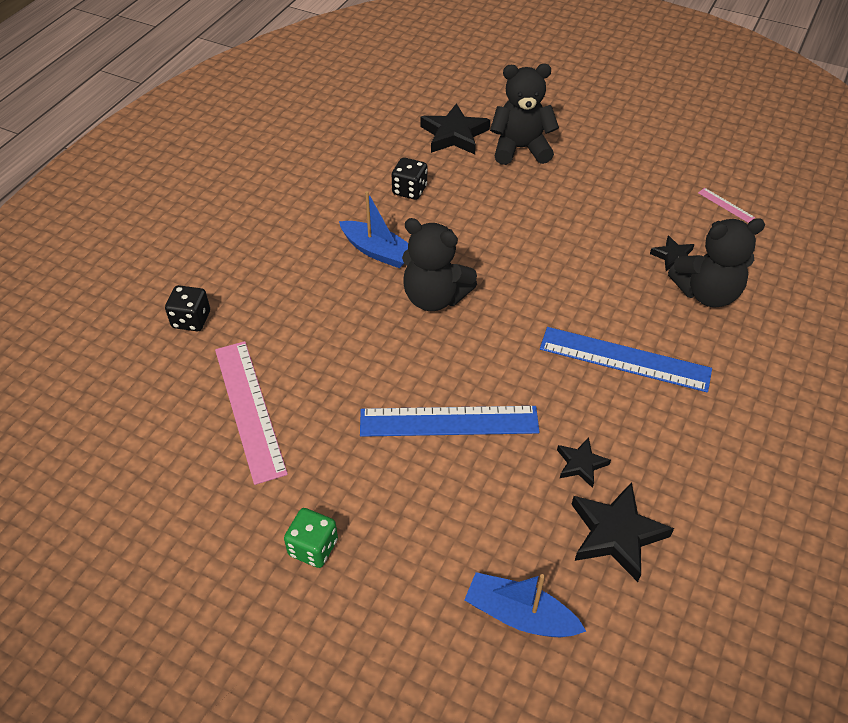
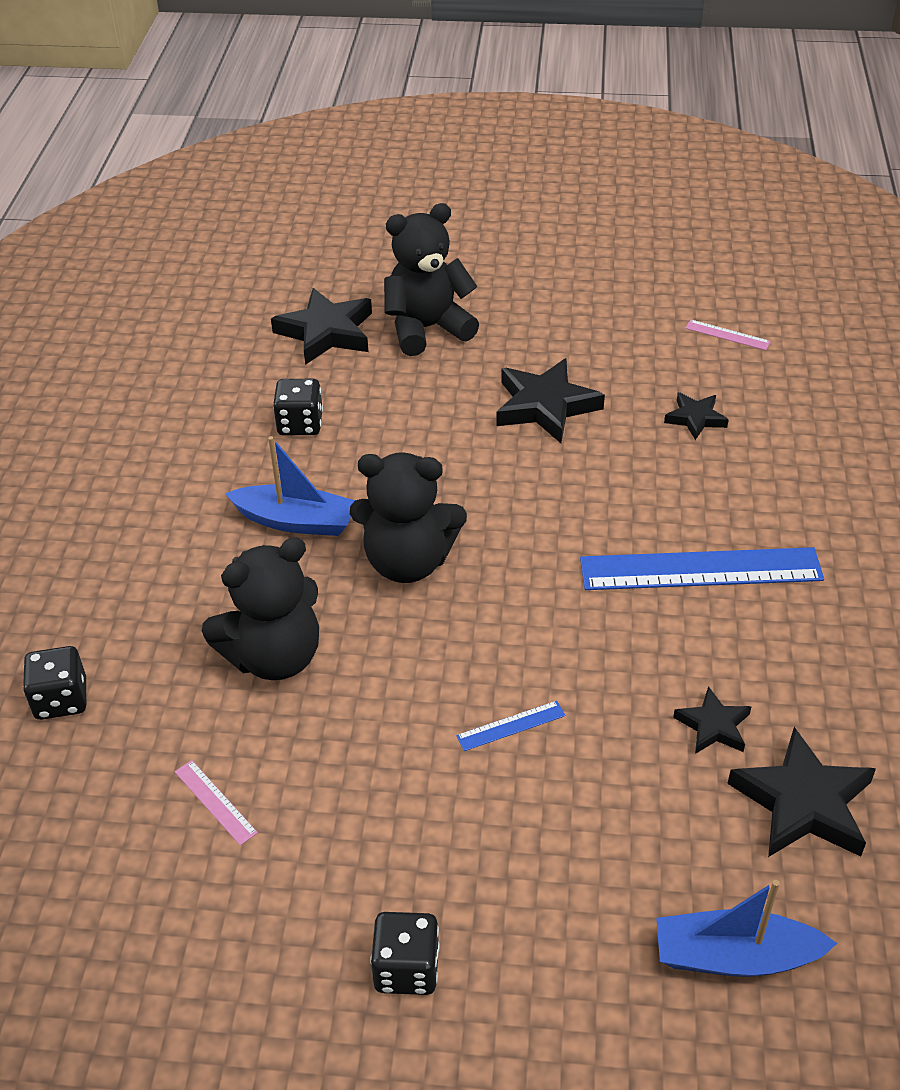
camera: 20 degrees left, 5 degrees down
(250, 409) = (215, 802): pink ruler -> pink ruler, size x0.42
(313, 547) = (406, 968): green dice -> black dice
(449, 421) = (511, 725): blue ruler -> blue ruler, size x0.42
(573, 220) = (545, 406): none -> black star
(707, 293) = (760, 454): black teddy bear -> black teddy bear (274, 657)

